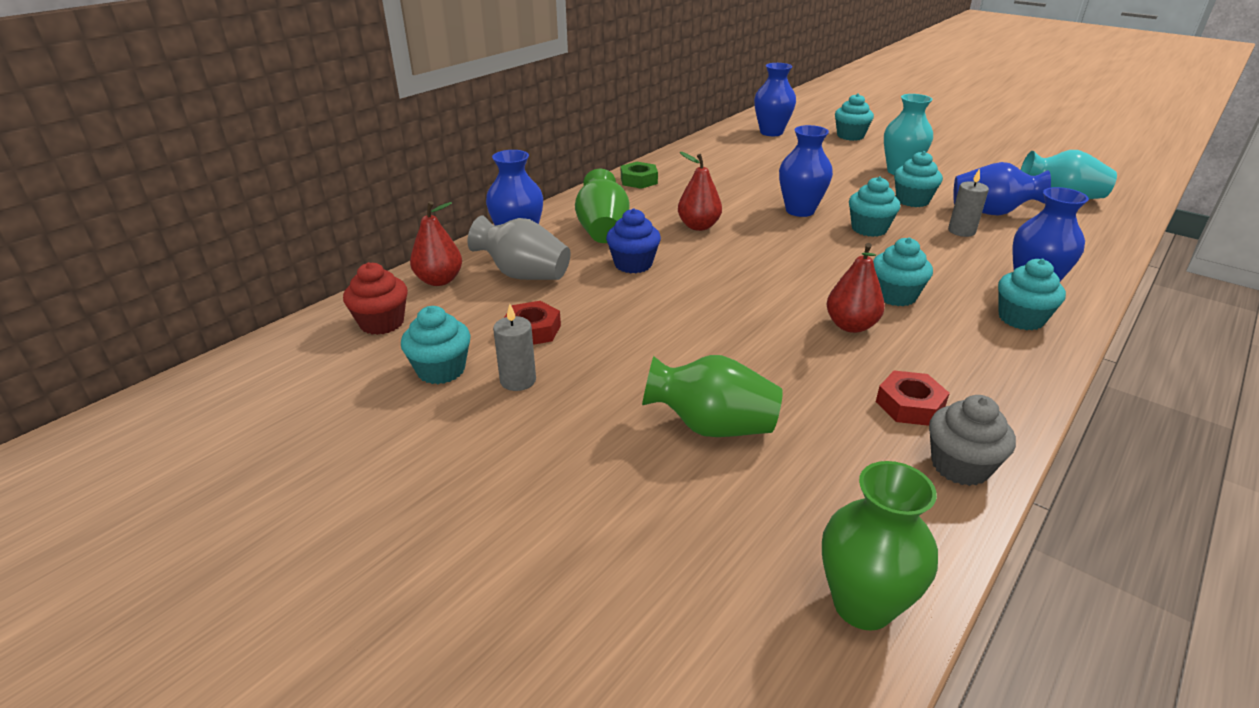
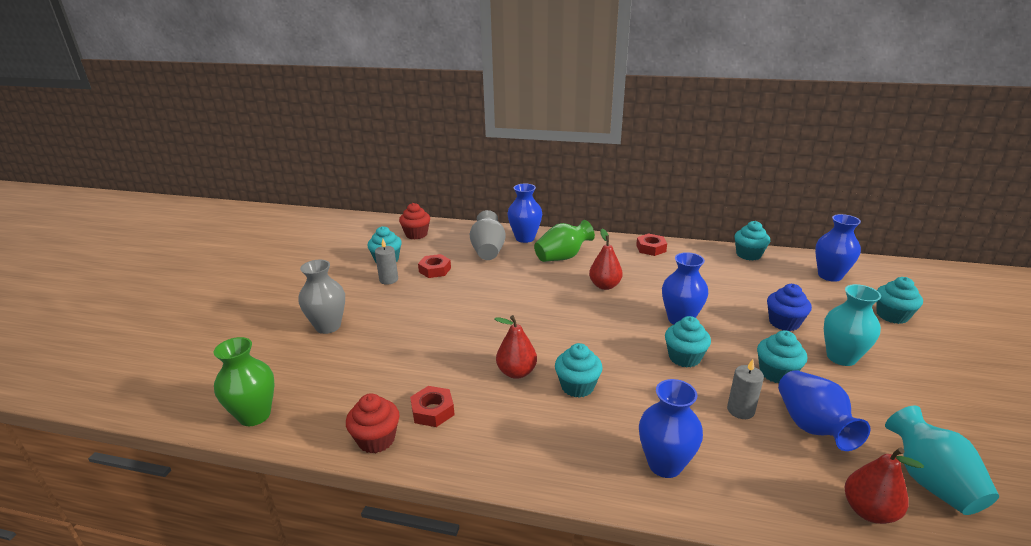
camera: 65 degrees right, 5 degrees down
(439, 280) = (464, 233): red pear -> red pear (868, 511)
(622, 474) = (328, 326): none -> grey vase
(633, 264) = (529, 277): blue cupcake -> blue cupcake (784, 323)
(639, 180) = (651, 248): green nut -> red nut
(712, 427) = (376, 342): green vase -> none
(960, 466) = (376, 439): grey cupcake -> red cupcake
(1021, 319) = (594, 459): turquoise cupcake -> turquoise cupcake (748, 254)

